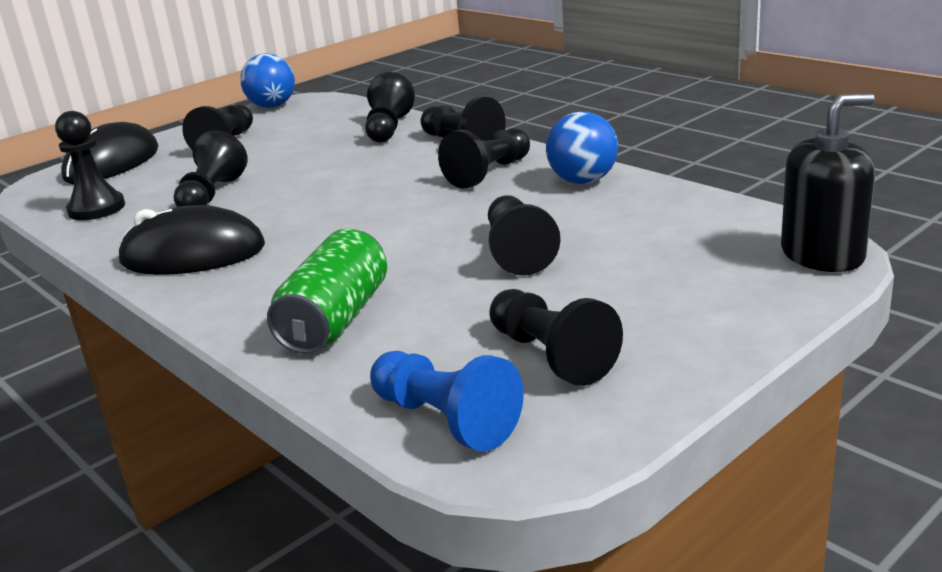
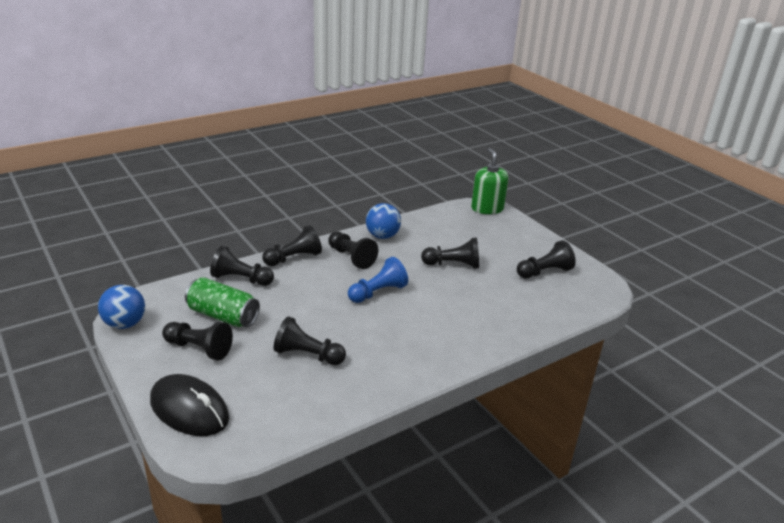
camera: 85 degrees left, 5 degrees up
(96, 208) = (292, 410): black pawn -> none
(193, 254) = (402, 362): black mouse -> none
(336, 320) = (500, 317): green can -> green can (223, 316)
(445, 420) = (583, 299): blue pawn -> blue pawn (378, 292)
(822, 255) = (487, 208): black soap dispenser -> green soap dispenser

